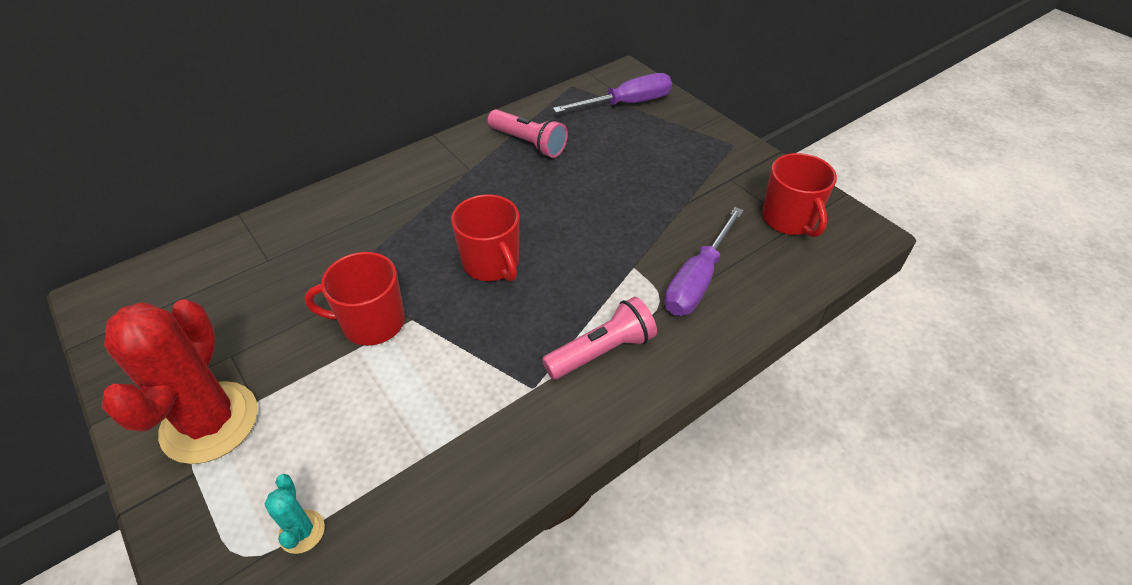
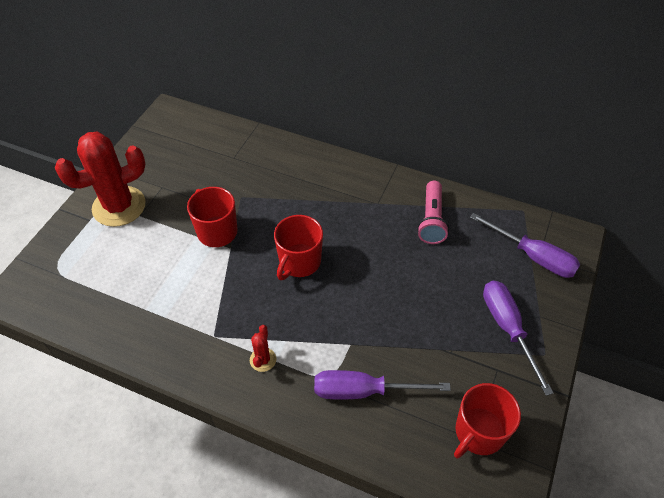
camera: 60 degrees right, 5 degrees up
(302, 531) = (77, 282): turquoise cactus -> none
(602, 351) = (263, 360): pink flashlight -> red cactus
(692, 153) = (507, 328): none -> purple screwdriver

